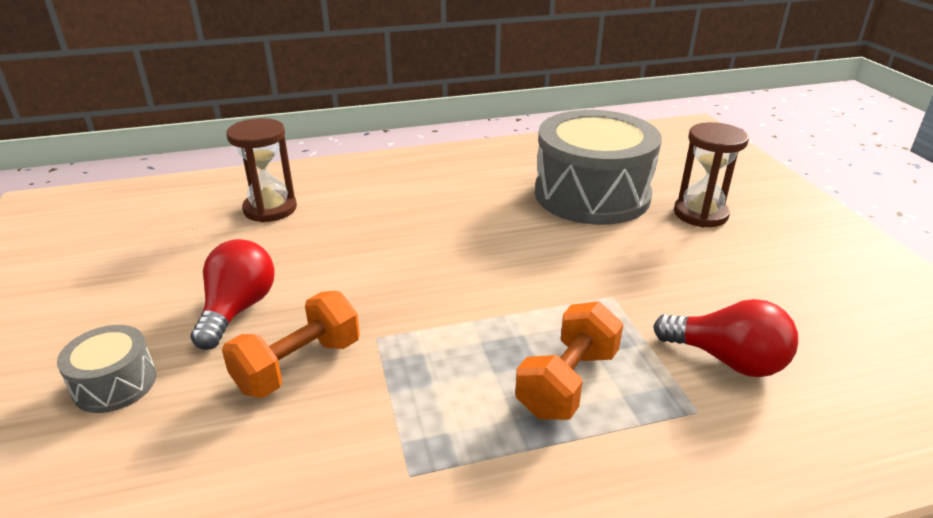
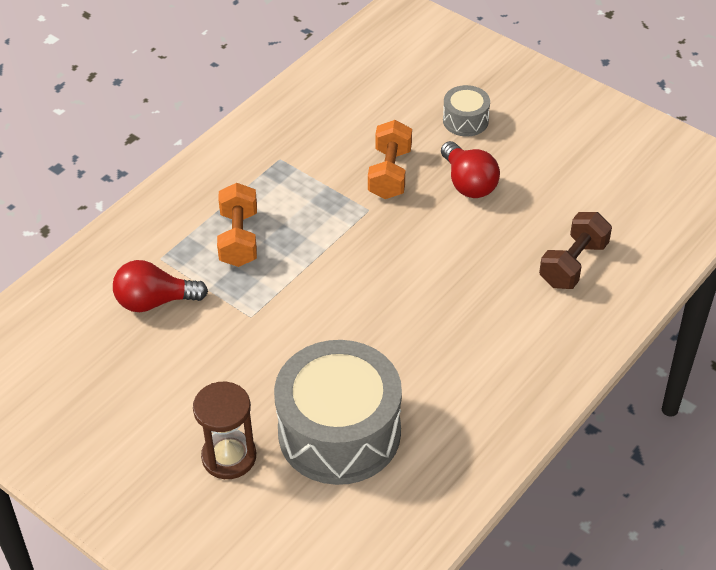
camera: 145 degrees right, 15 degrees up
(270, 209) = (573, 264): brown hourglass -> brown dumbbell

